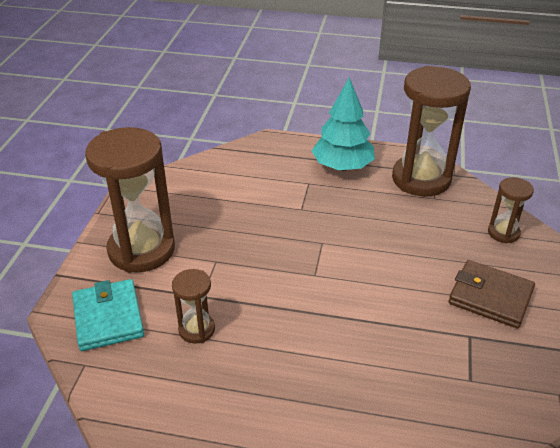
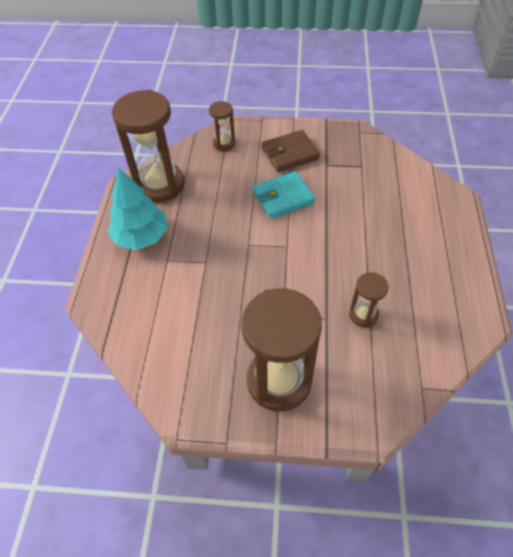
camera: 95 degrees left, 15 degrees up
(108, 318) = (369, 385): turquoise wallet -> turquoise wallet (283, 197)
(490, 297) = (290, 154): brown wallet -> brown wallet turned 45 degrees clockwise

